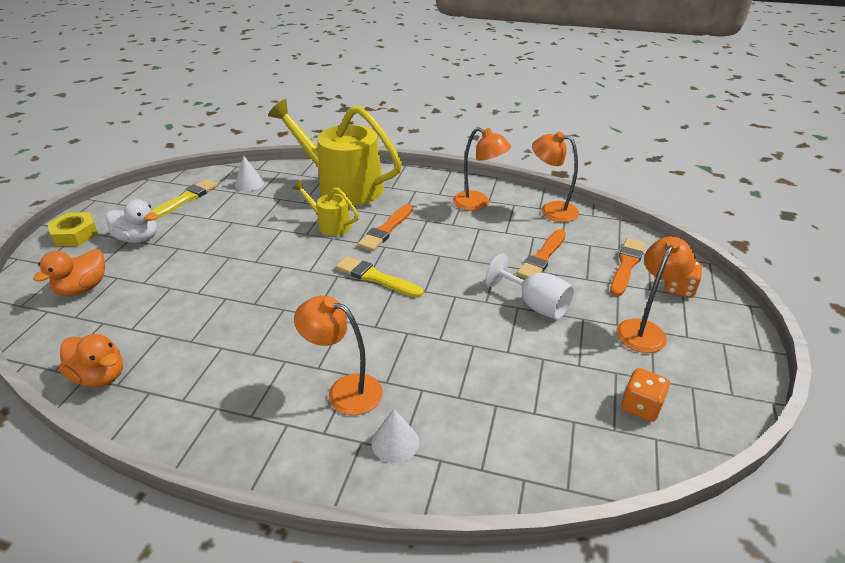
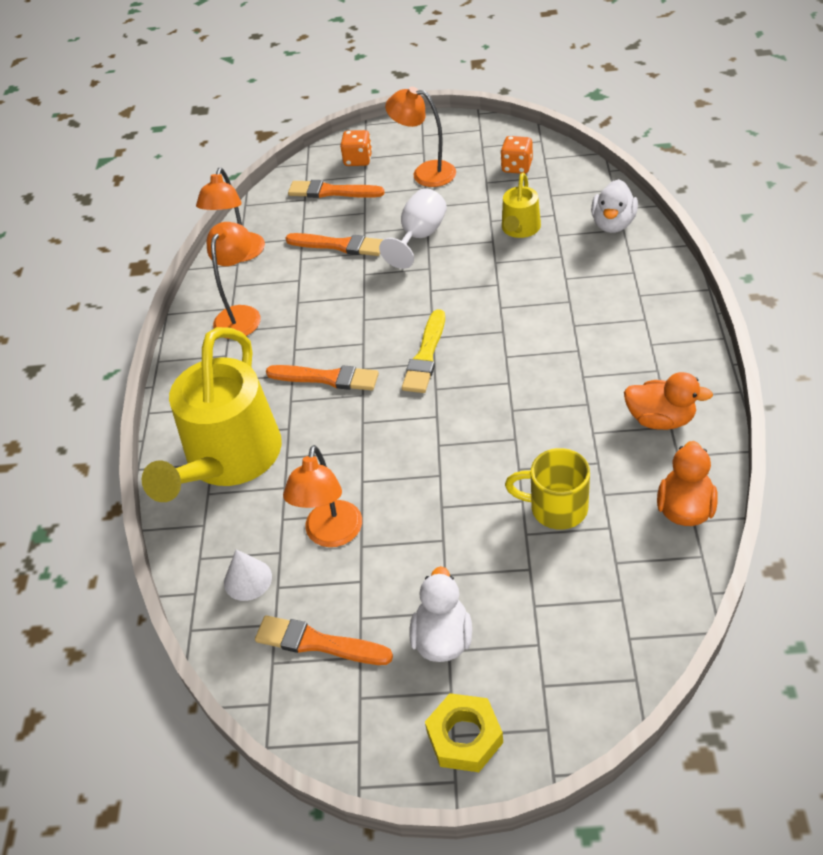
camera: 100 degrees left, 10 degrees up
(83, 288) = (571, 629): orange duck -> orange duck (660, 419)
(174, 307) = (556, 508): none -> yellow mug
(185, 199) = (318, 643): yellow brush -> orange brush
(330, 225) = (333, 434): yellow watering can -> yellow watering can (520, 229)
(345, 390) = (594, 322): orange lamp -> orange lamp (331, 535)
(395, 442) = (628, 277): white cone -> none
(495, 462) = (613, 224): none -> white duck

